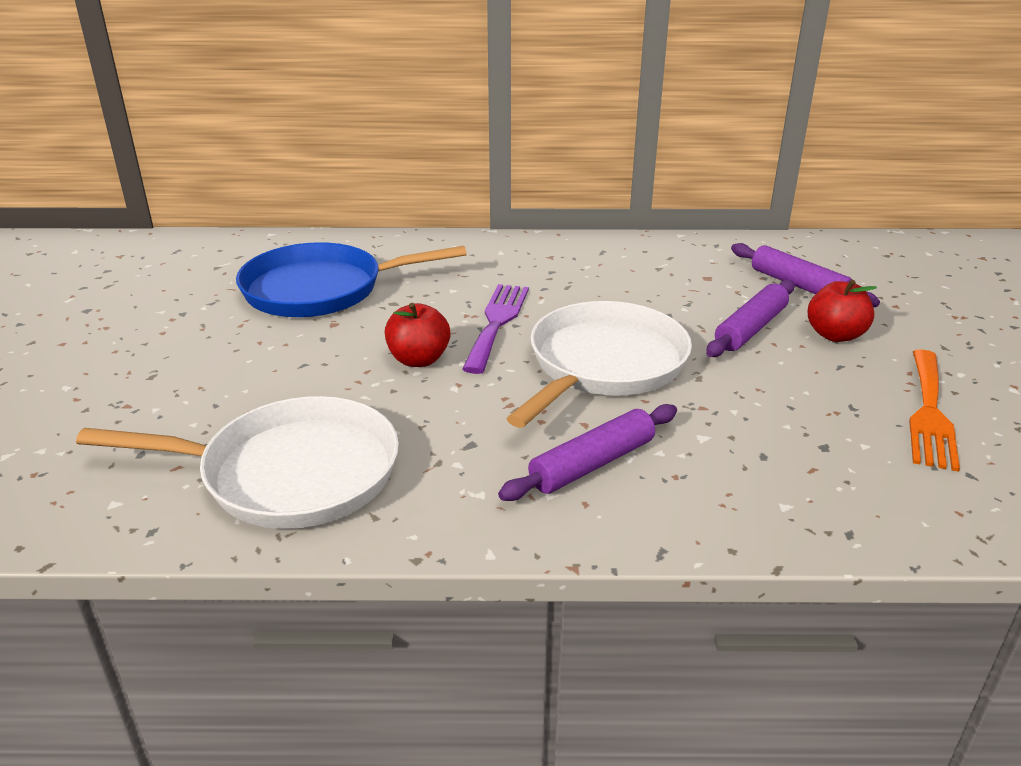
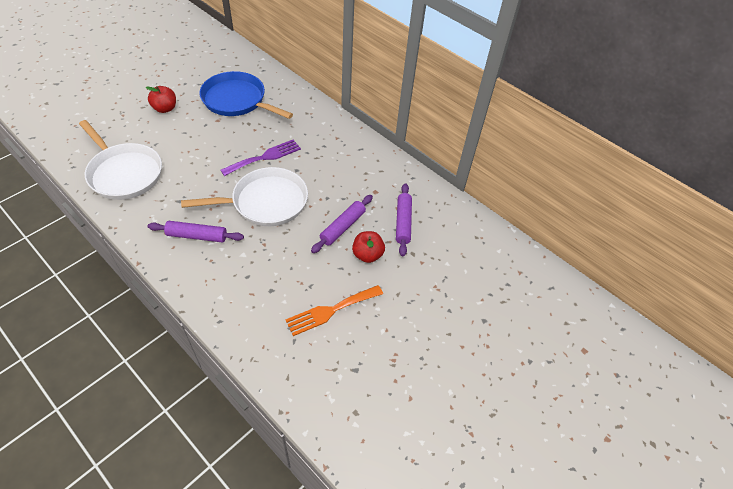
camera: 40 degrees right, 20 degrees up
(419, 360) = (217, 155): red apple -> red apple (165, 108)
(751, 329) = (343, 227): purple rolling pin -> purple rolling pin turned 45 degrees counterclockwise

